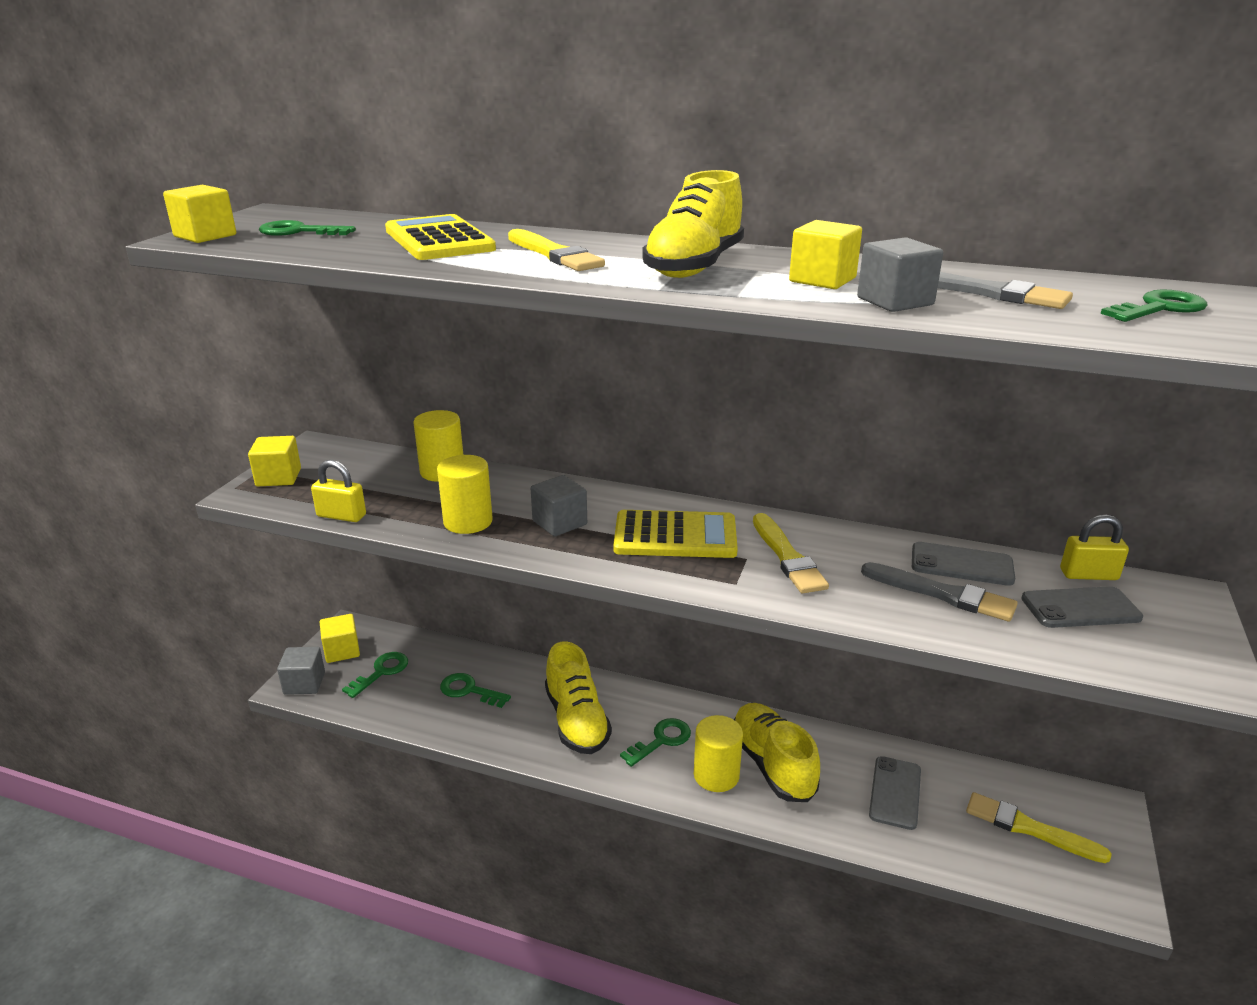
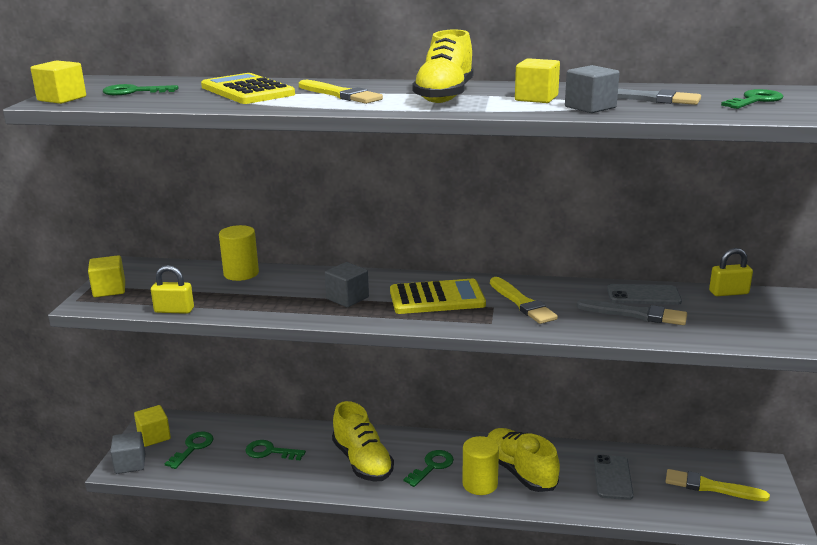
camera: 10 degrees left, 5 degrees down
(468, 521) = (276, 304): yellow cylinder -> none
(1080, 608) = (728, 313): grey phone -> none

